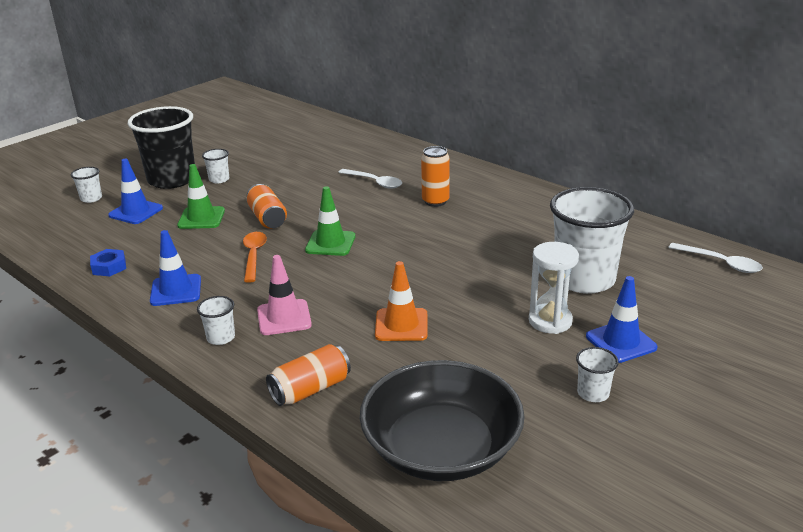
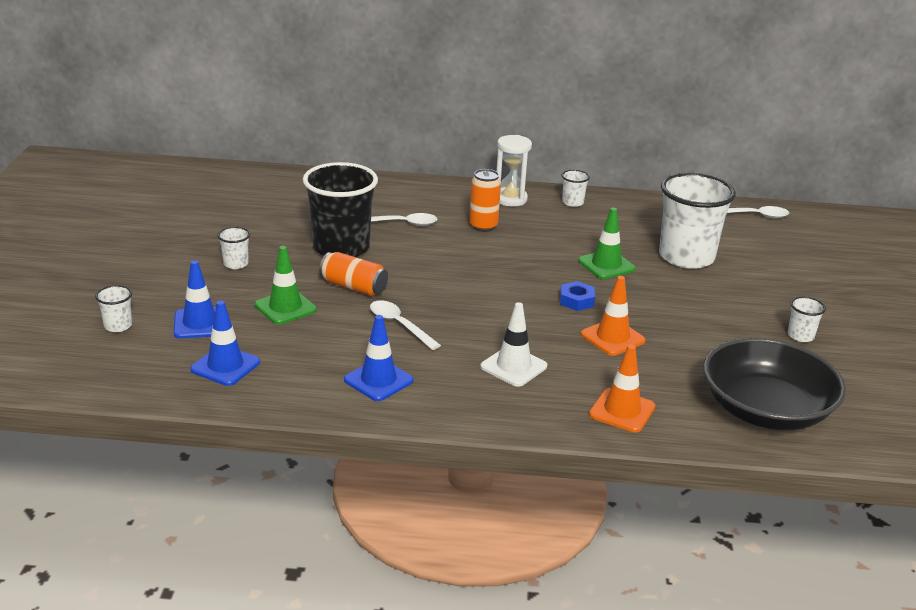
camera: 40 degrees left, 0 degrees up
(109, 267) = (270, 384): blue nut -> blue nut (576, 300)
(172, 180) = (181, 279): black cup -> black cup (341, 248)
(221, 337) = (488, 402): white cup -> white cup (572, 202)
(254, 256) = (399, 325): orange spoon -> white spoon
(284, 317) = (513, 366): pink traffic cone -> white traffic cone
(310, 389) = (622, 411): orange can -> orange traffic cone
(330, 243) = (451, 291): green traffic cone -> green traffic cone (606, 265)
(550, 321) = (708, 296): white hourglass -> white hourglass (510, 199)
(621, 342) = (770, 295): blue traffic cone -> blue traffic cone (225, 366)

